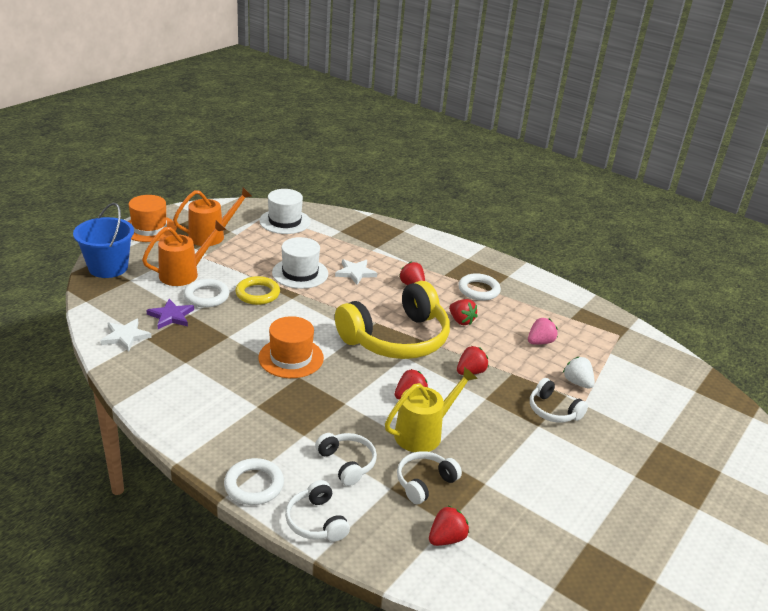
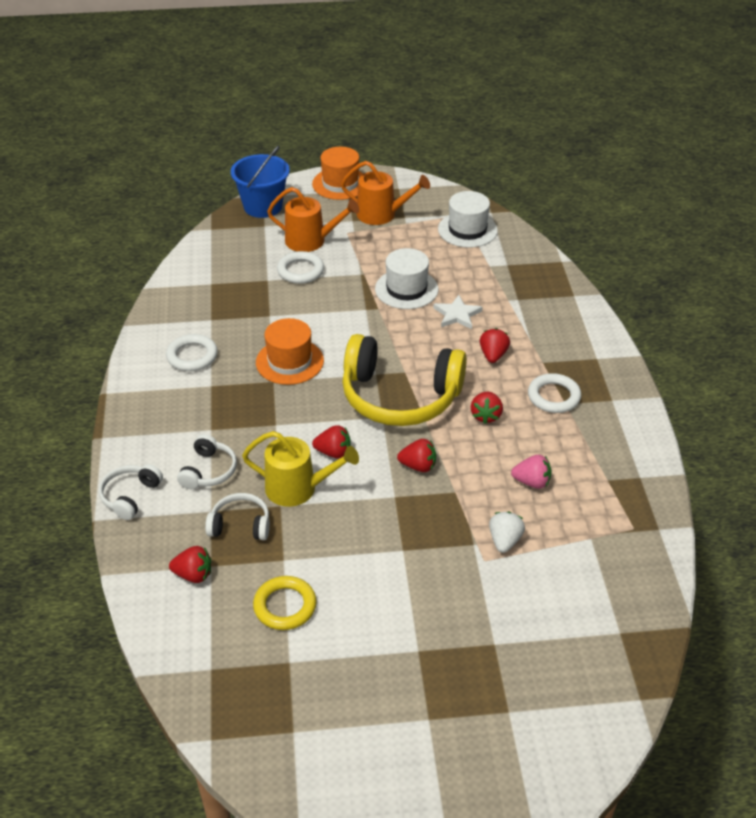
camera: 50 degrees right, 10 degrees up
(125, 336) = (199, 274): white star -> none
(171, 316) = (252, 274): purple star -> none
(254, 485) = (129, 442): white ring -> white ring (192, 356)
(257, 294) = (343, 290): yellow ring -> yellow ring (285, 606)
(553, 410) = (438, 547): white headphones -> none

